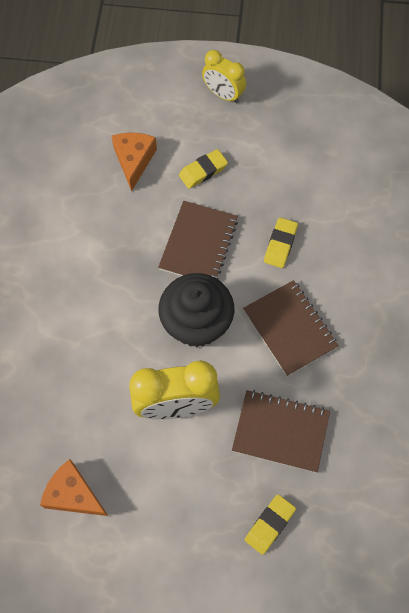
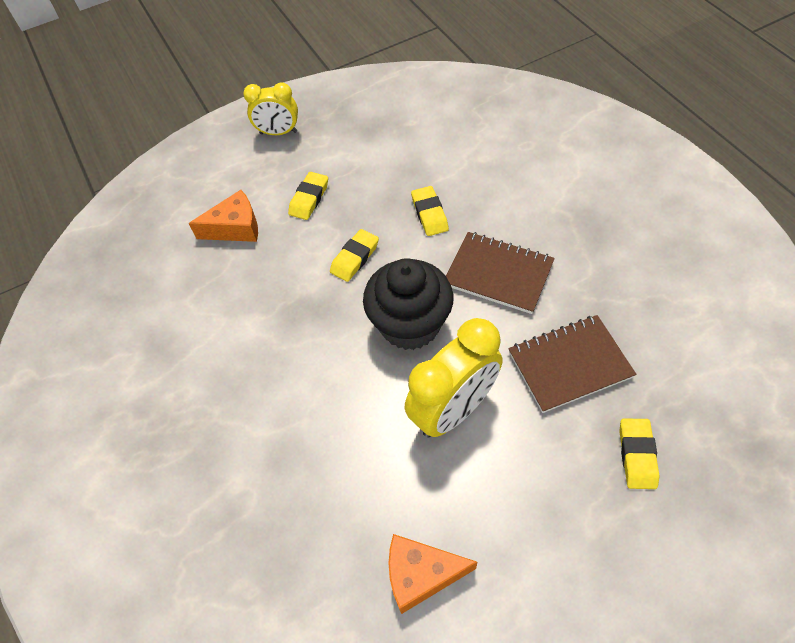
camera: 30 degrees left, 10 degrees down
(134, 161) = (235, 228): orange cheese -> orange cheese turned 105 degrees clockwise
(198, 244) = (354, 258): brown notebook -> yellow eraser

